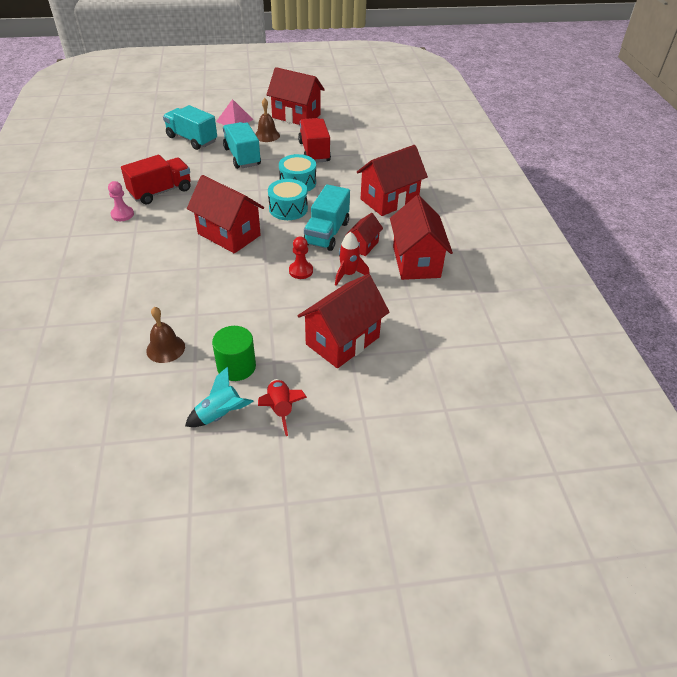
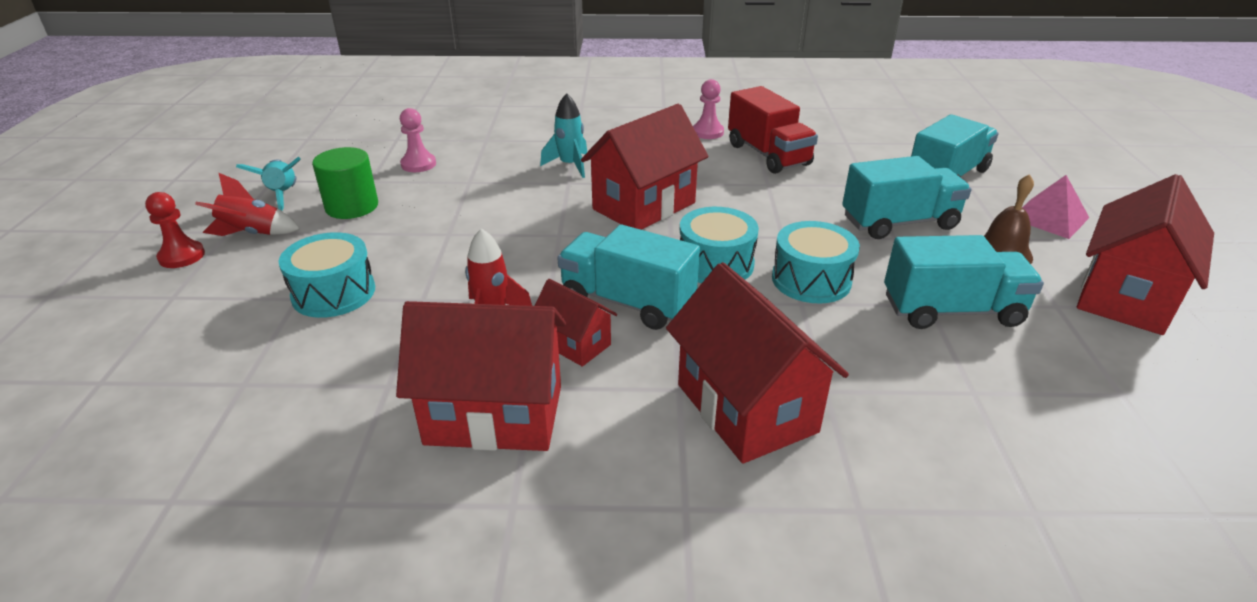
camera: 100 degrees right, 10 degrees down
(165, 348) = (418, 164): brown bell -> pink pawn
(172, 270) = (570, 165): none -> turquoise rocket
(301, 271) = (524, 266): red pawn -> red pawn (182, 256)
(314, 152) = (951, 310): red truck -> turquoise truck
(342, 341) = (333, 293): red house -> turquoise drum

